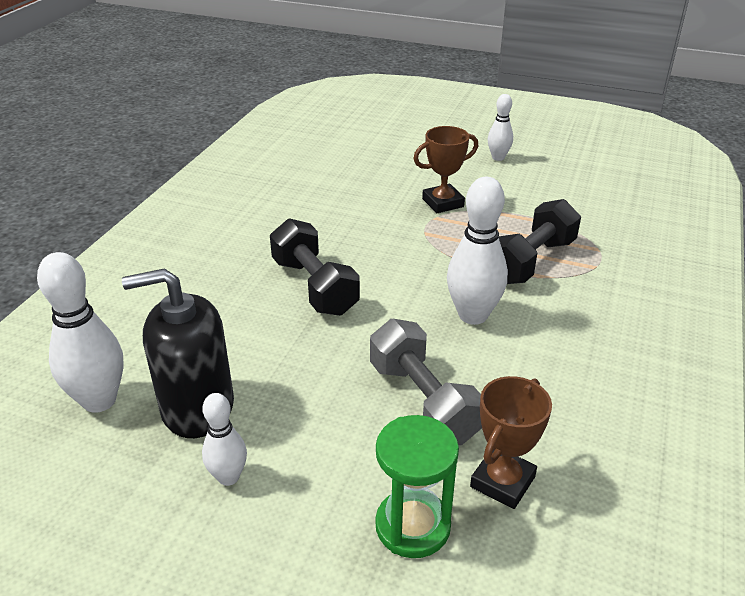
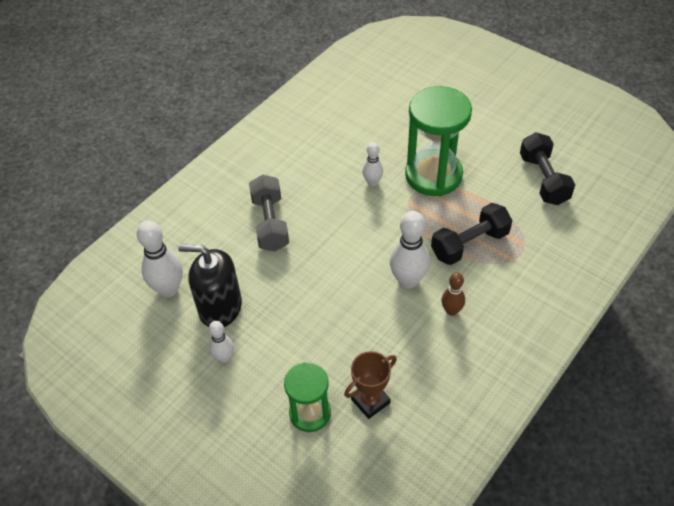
camera: 20 degrees right, 15 degrees up
(314, 287) = (316, 233): black dumbbell -> black dumbbell (543, 179)
(423, 402) = (348, 337): grey dumbbell -> grey dumbbell (270, 223)
(443, 203) = (433, 175): brown trophy -> green hourglass
(498, 157) = (497, 136): white bowling pin -> white bowling pin (372, 182)
(553, 337) = (451, 311): none -> brown bowling pin

